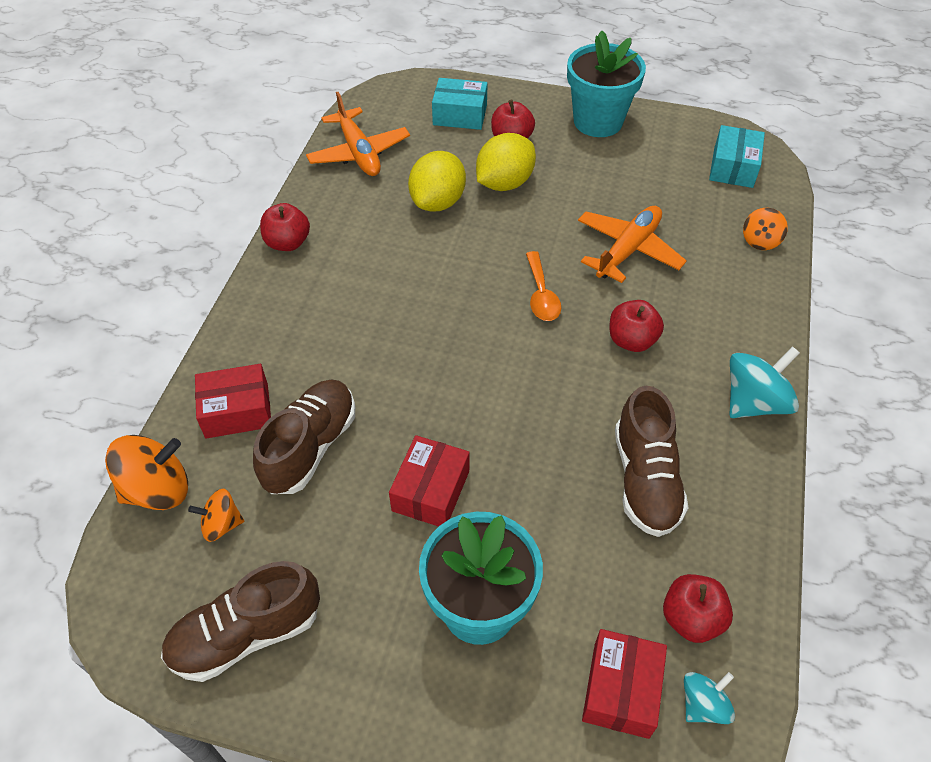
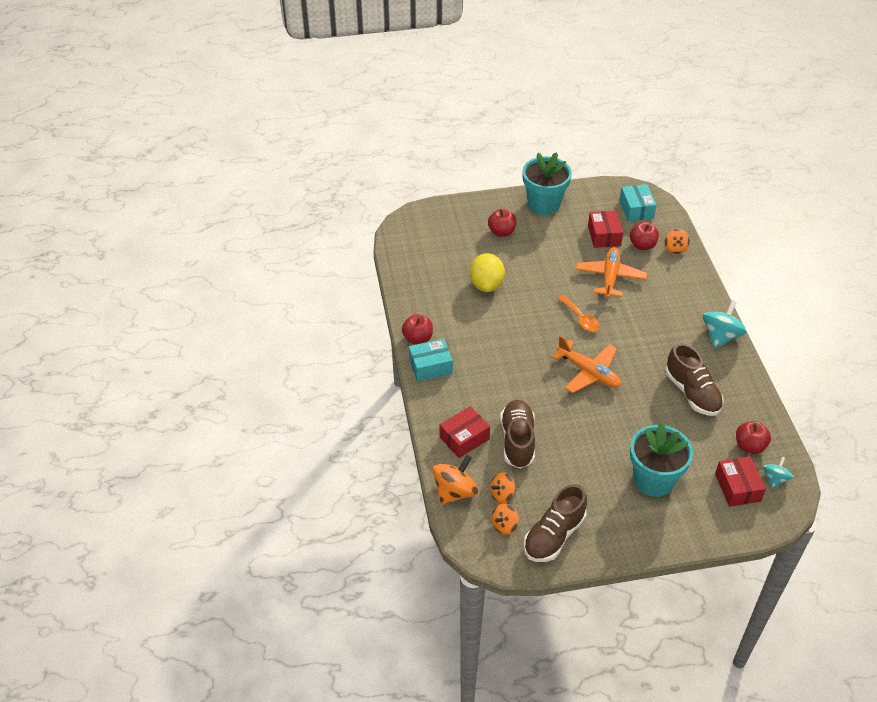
camera: 25 degrees left, 5 degrees down
(185, 580) = (504, 525): none -> orange spinning top
(358, 153) = (416, 270): orange plane -> orange plane (588, 372)
(431, 491) = (594, 438): red box -> red box (604, 235)
(460, 115) = (459, 225): turquoise box -> turquoise box (430, 366)
(504, 183) = (516, 260): yellow lemon -> none
(631, 340) = (643, 326): red apple -> red apple (642, 245)

